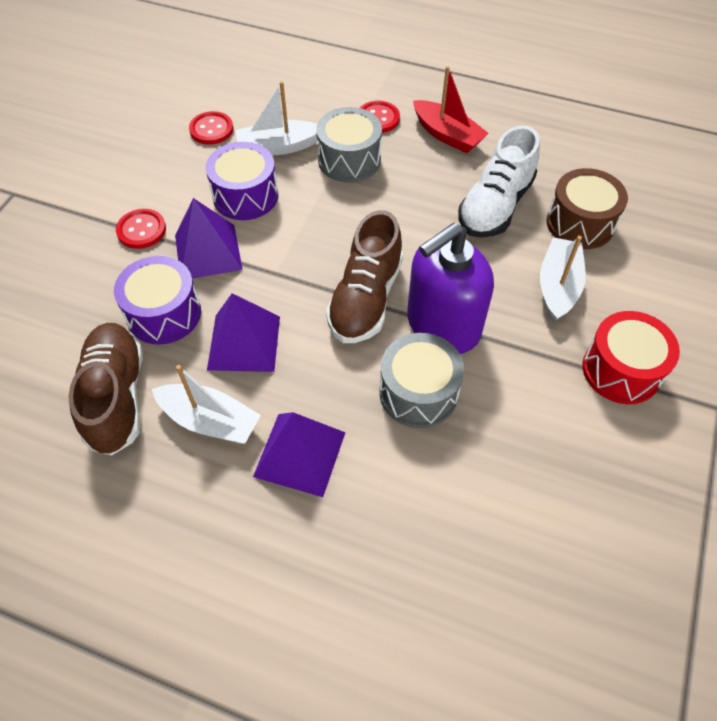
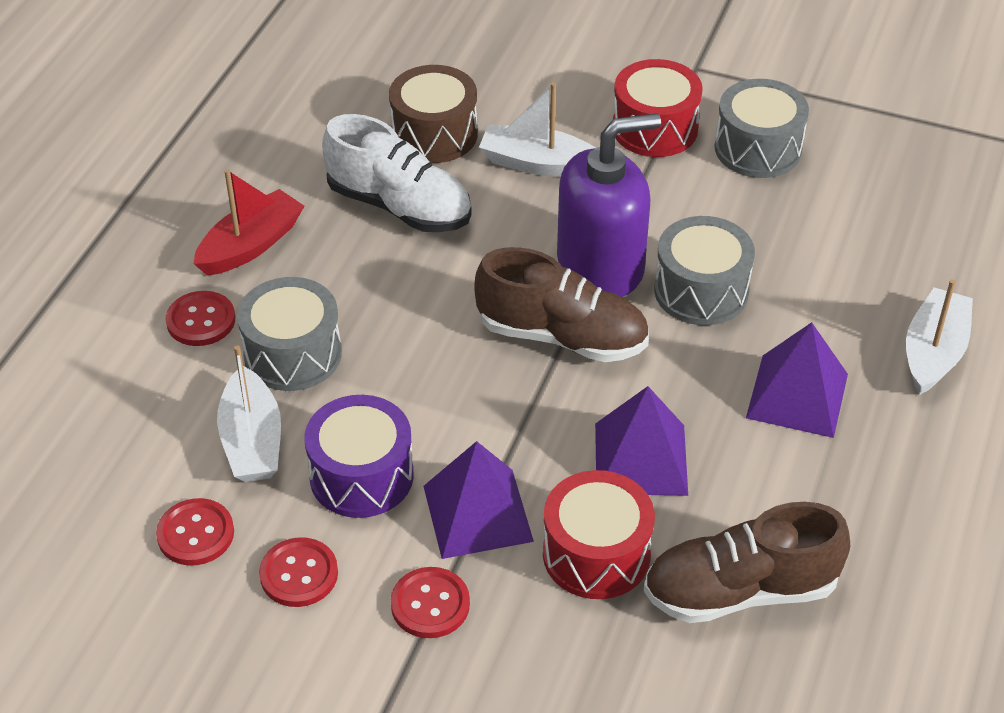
camera: 90 degrees left, 10 degrees down
(164, 314) = (596, 554): purple drum -> red drum
(175, 172) = (299, 574): none -> red button
(210, 421) = (764, 485): white boat -> white boat (933, 352)
(442, 325) = (601, 266): purple soap dispenser -> purple soap dispenser turned 75 degrees counterclockwise
(611, 452) = (758, 148): none -> grey drum

